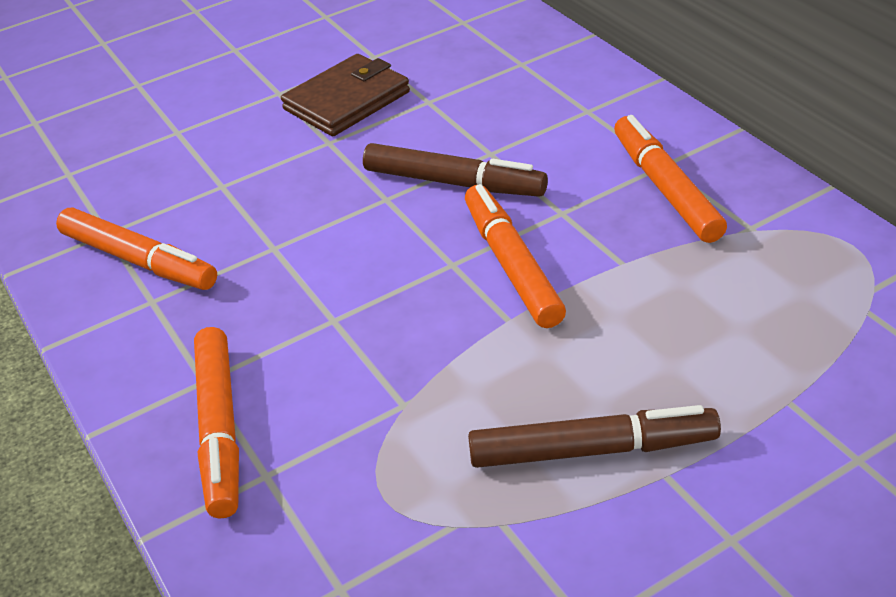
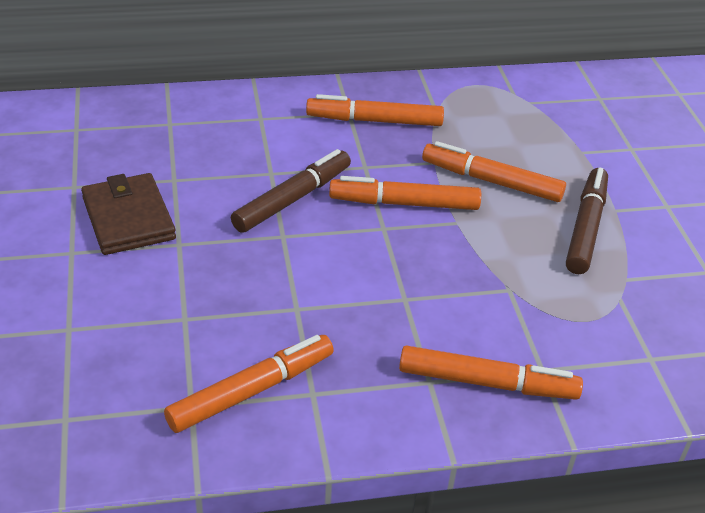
camera: 75 degrees left, 0 degrees up
(624, 326) = (491, 181): none -> orange marker

